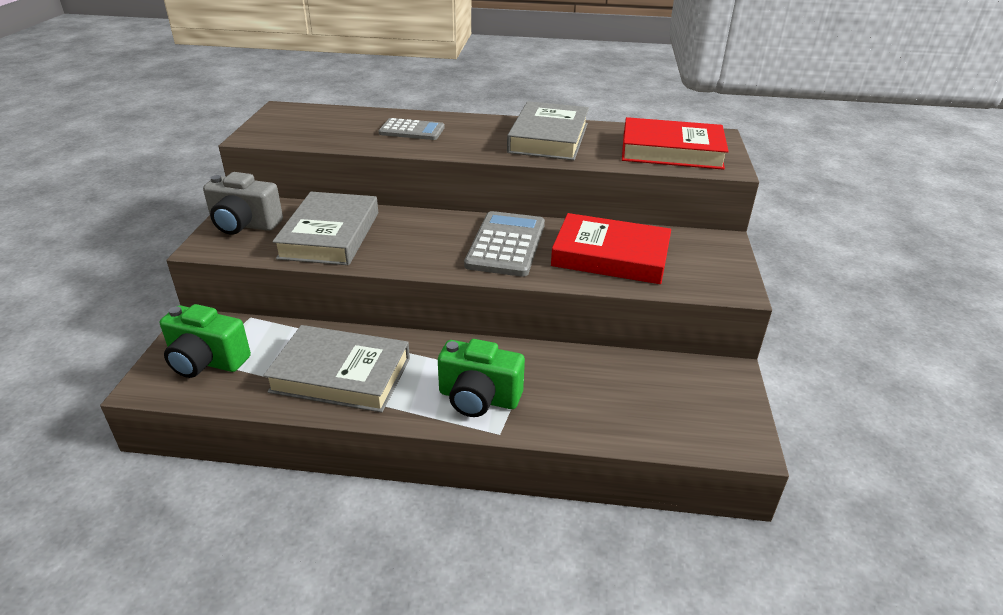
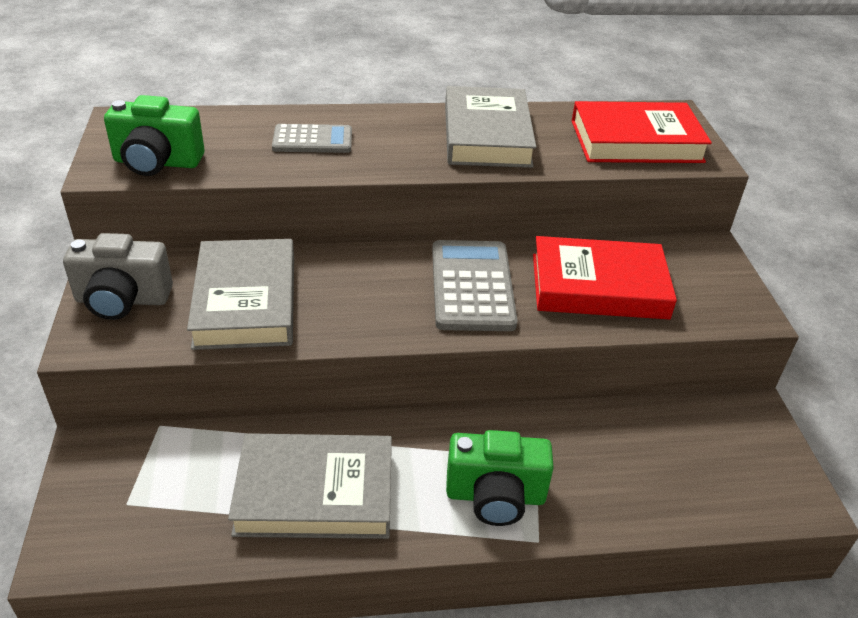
camera: 15 degrees left, 5 degrees up
(206, 361) = (129, 504): green camera -> green camera (157, 162)

